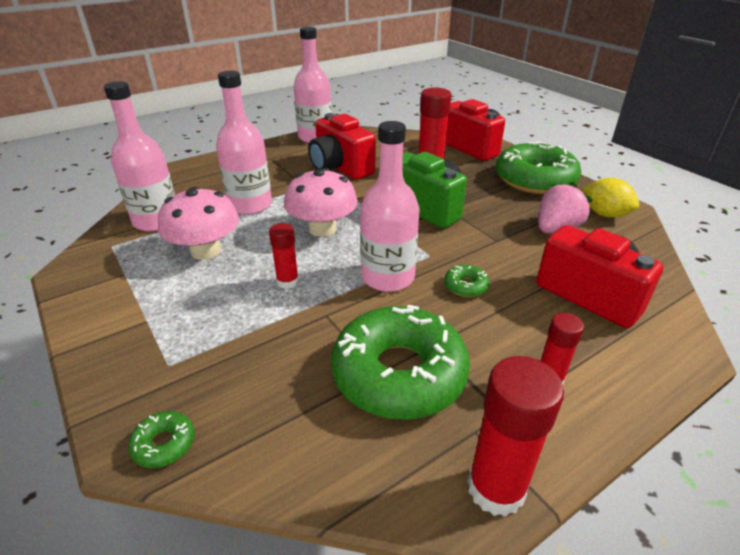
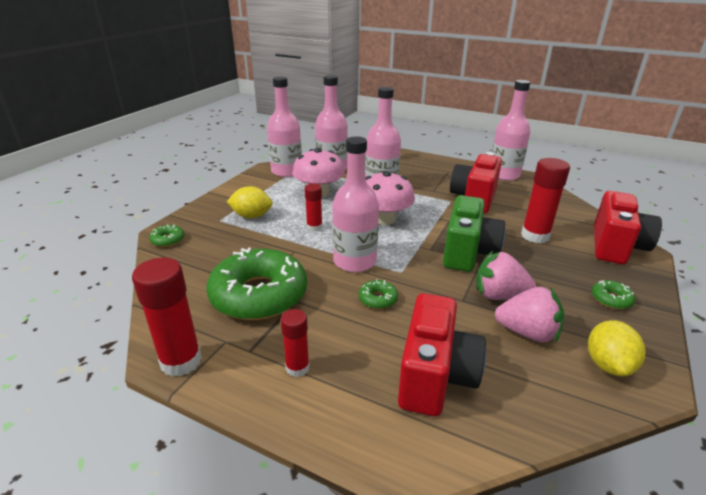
camera: 60 degrees right, 5 degrees down
(107, 258) = (286, 171): none -> pink bottle
(197, 327) = (252, 216): none -> yellow lemon
(502, 220) = (499, 295): none -> pink strawberry
(535, 179) = (611, 299): green donut -> green donut, size x0.40

